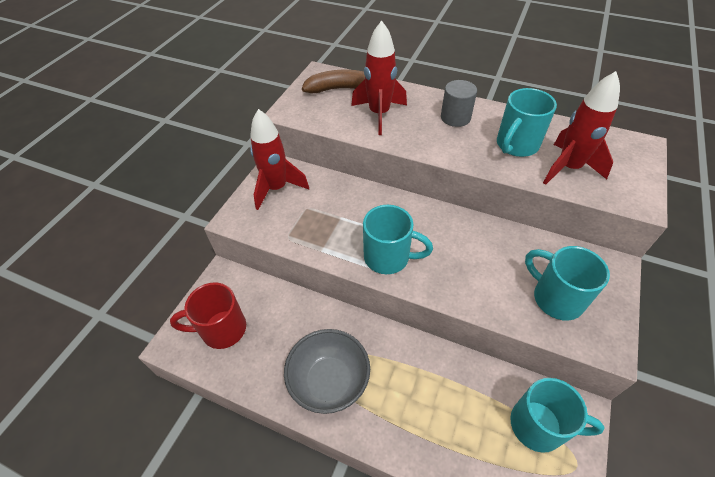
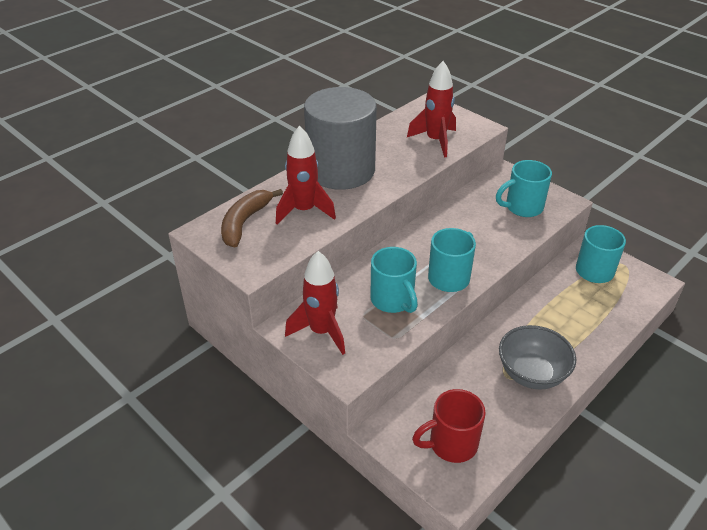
camera: 70 degrees left, 10 degrees down
(222, 329) = (451, 444): red mug -> red mug turned 60 degrees clockwise
(455, 117) = (341, 170): grey cylinder -> grey cylinder, size x2.34
(516, 145) = (396, 153): turquoise mug -> turquoise mug (393, 300)

